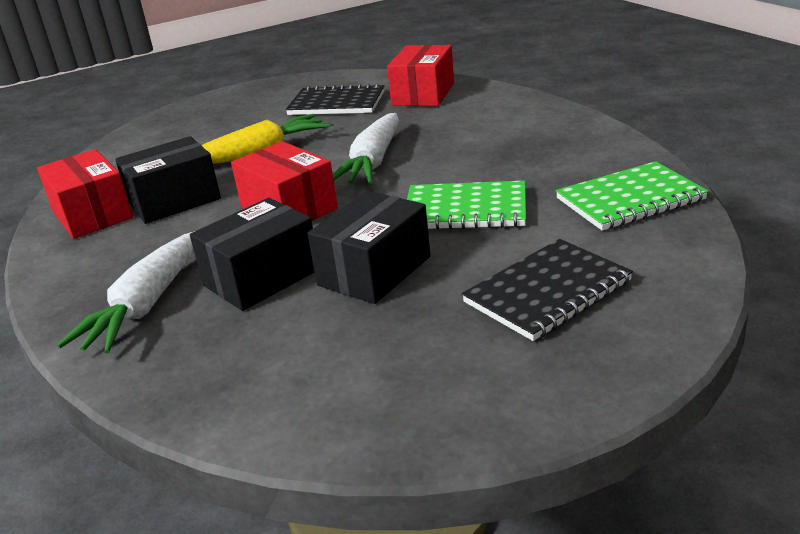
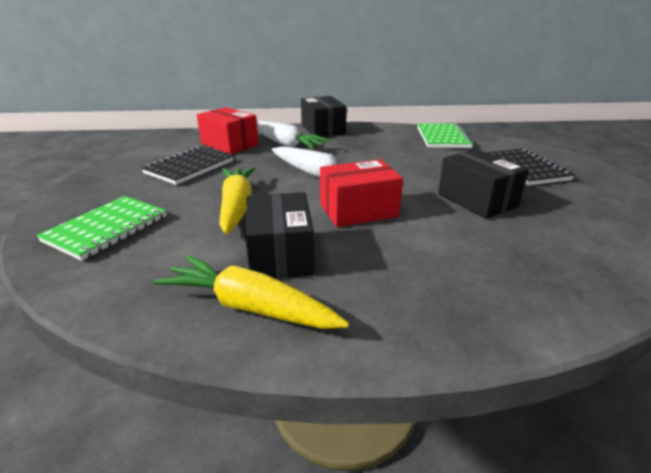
camera: 70 degrees left, 0 degrees up
(92, 214) = (249, 307): red box -> yellow carrot
(146, 305) = (478, 289): white carrot -> white carrot (285, 144)
(261, 277) = (461, 235): black box -> black box (323, 129)
(465, 209) = (418, 166): green notebook -> green notebook (107, 229)

